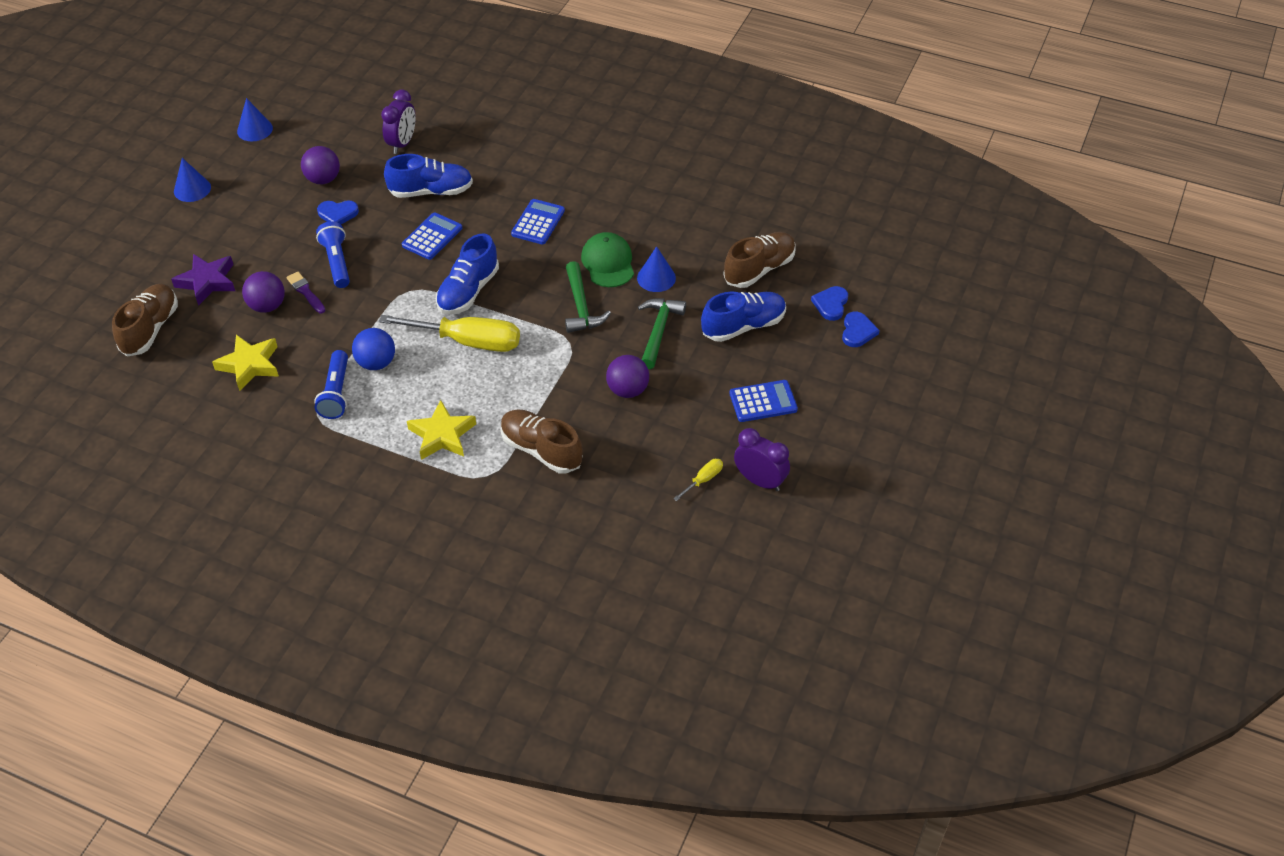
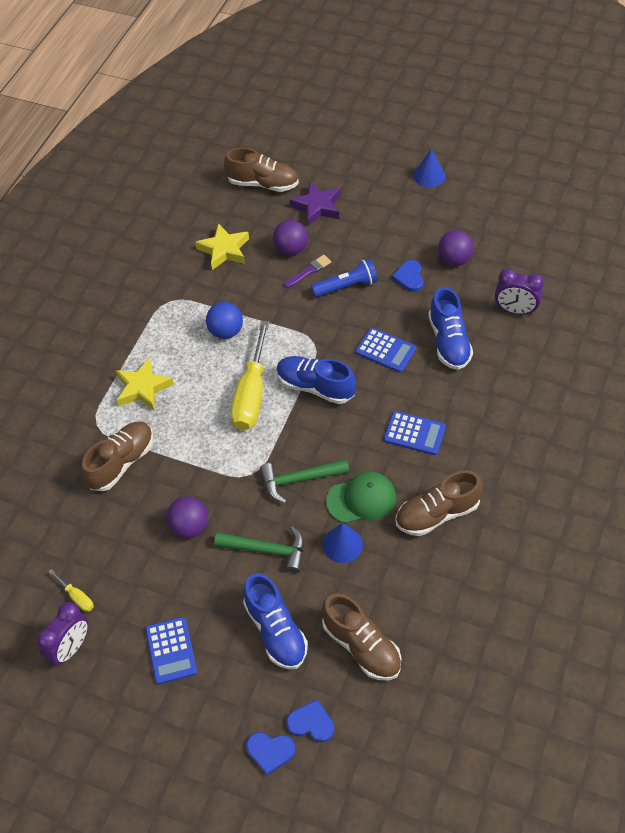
camera: 90 degrees right, 5 degrees up
(255, 129) = (515, 201): blue cone -> none
(336, 393) = (192, 310): blue flashlight -> none
(629, 213) = (437, 514): none -> brown shoe

